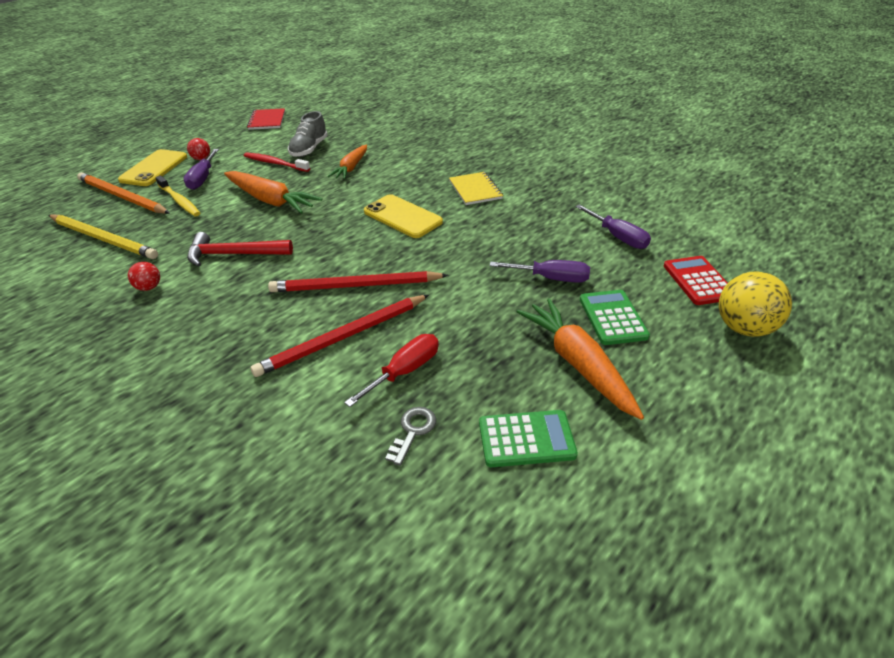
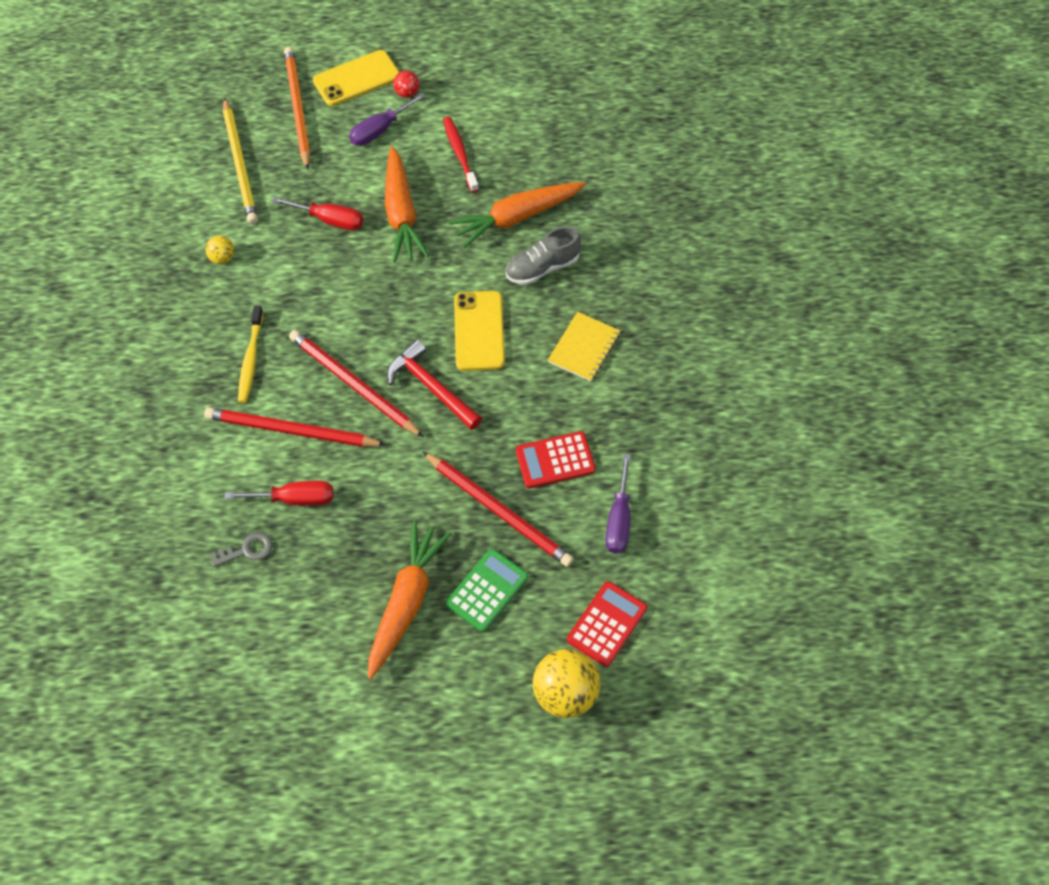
camera: 45 degrees right, 20 degrees up
(149, 287) = (222, 258): red ball -> yellow ball
(179, 201) = (333, 153): yellow toothbrush -> yellow toothbrush (251, 359)
(219, 227) = (330, 220): none -> red screwdriver
(234, 254) = (308, 267): red hammer -> red hammer (431, 387)
(267, 120) = (527, 63): red notebook -> none
(309, 149) = (512, 153): grey shoe -> grey shoe (542, 268)
(351, 168) = (516, 217): orange carrot -> orange carrot, size x1.55
(526, 439) = (300, 621): green calculator -> none
(541, 237) = (555, 460): none -> red calculator
(551, 278) = (499, 511): purple screwdriver -> red pencil

